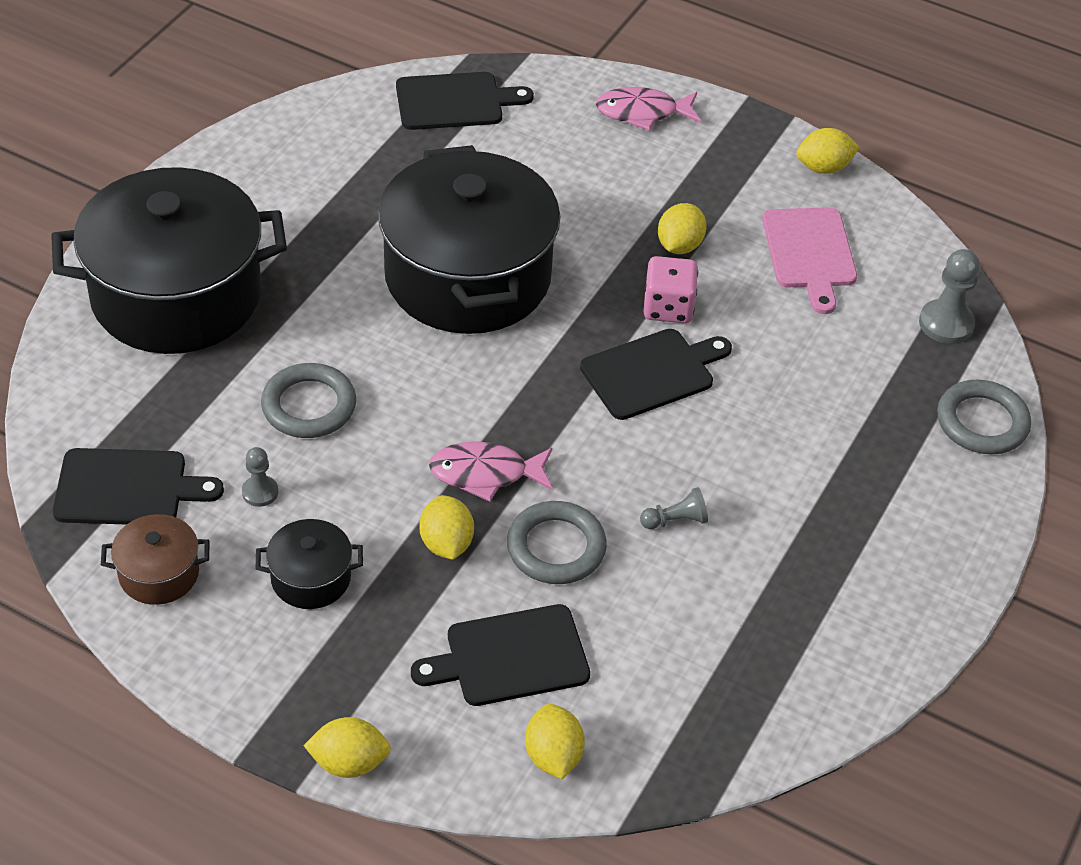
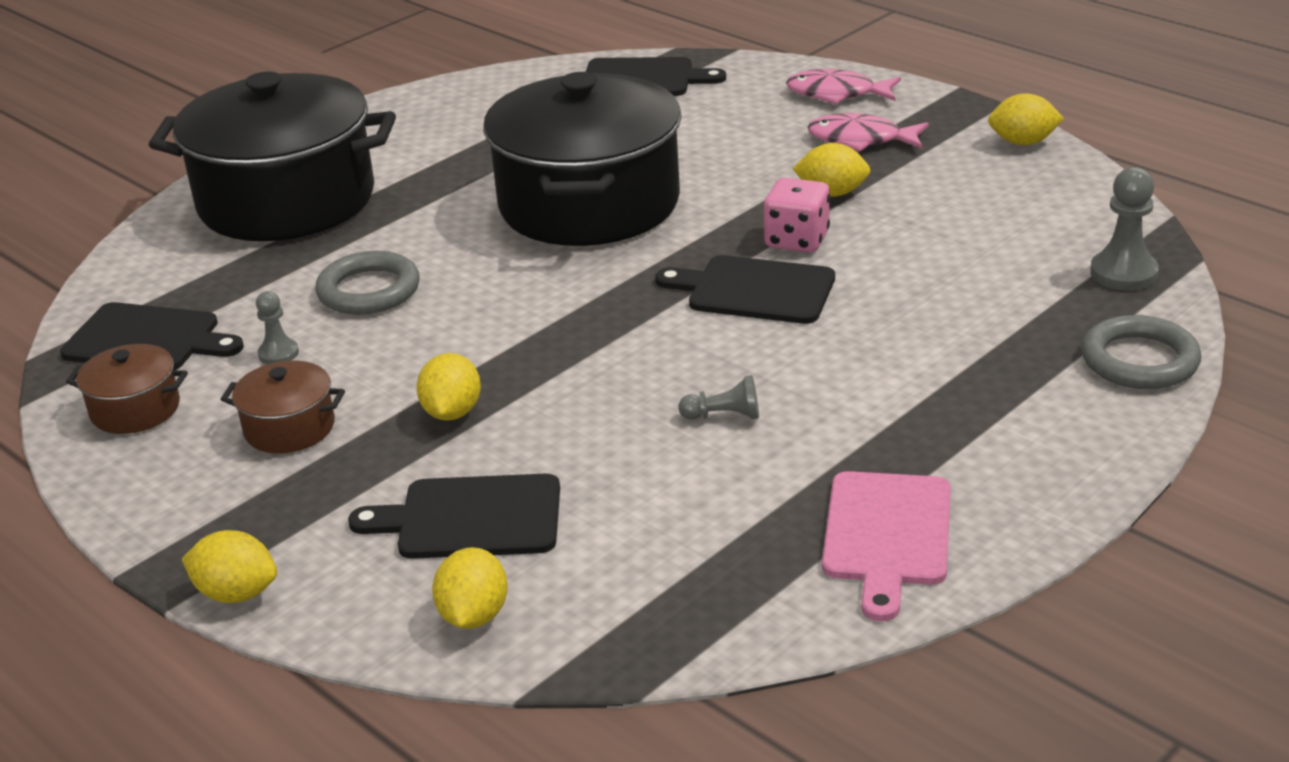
camera: 20 degrees right, 15 degrees down
(311, 578) = (289, 428): black pot -> brown pot
(485, 474) = (526, 358): pink fish -> pink fish (861, 140)
(556, 547) = (573, 427): grey ring -> none
(652, 372) = (754, 290): black cutting board -> black cutting board turned 150 degrees counterclockwise
(679, 246) = (832, 193): yellow lemon -> yellow lemon turned 60 degrees clockwise
(810, 253) = (980, 207): pink cutting board -> pink cutting board (887, 535)

